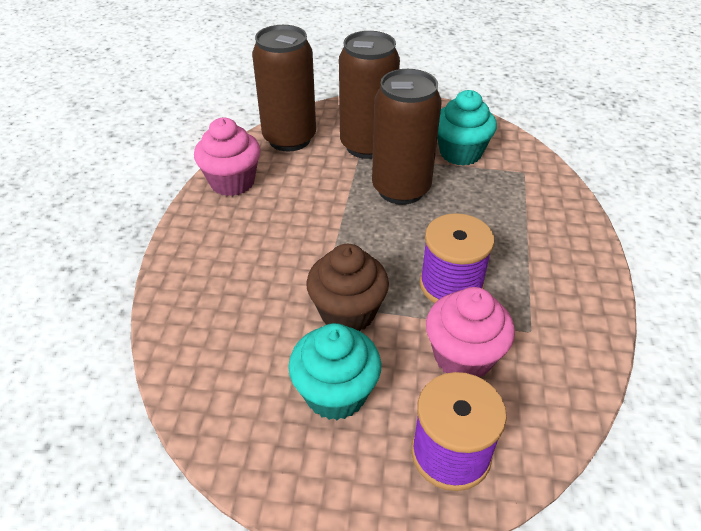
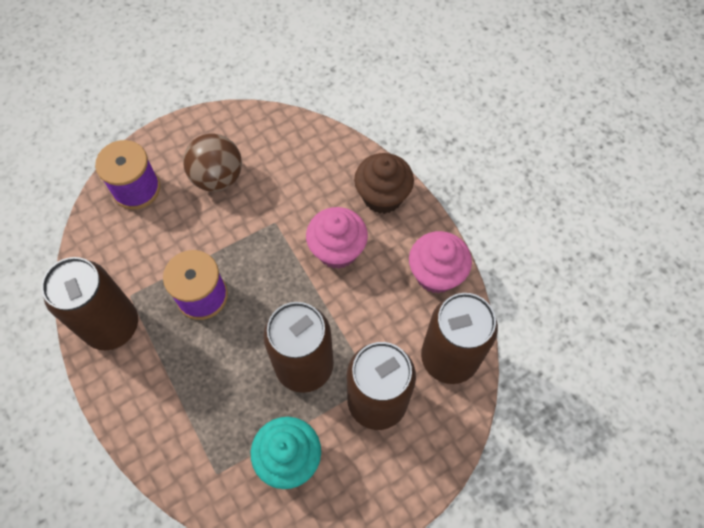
camera: 140 degrees right, 20 degrees up
(335, 393) = (217, 177): turquoise cupcake -> brown ball
(347, 313) = (252, 227): brown cupcake -> brown cupcake (382, 196)
(463, 357) = (162, 247): pink cupcake -> pink cupcake (337, 250)
(565, 314) = (112, 326): none -> brown can

